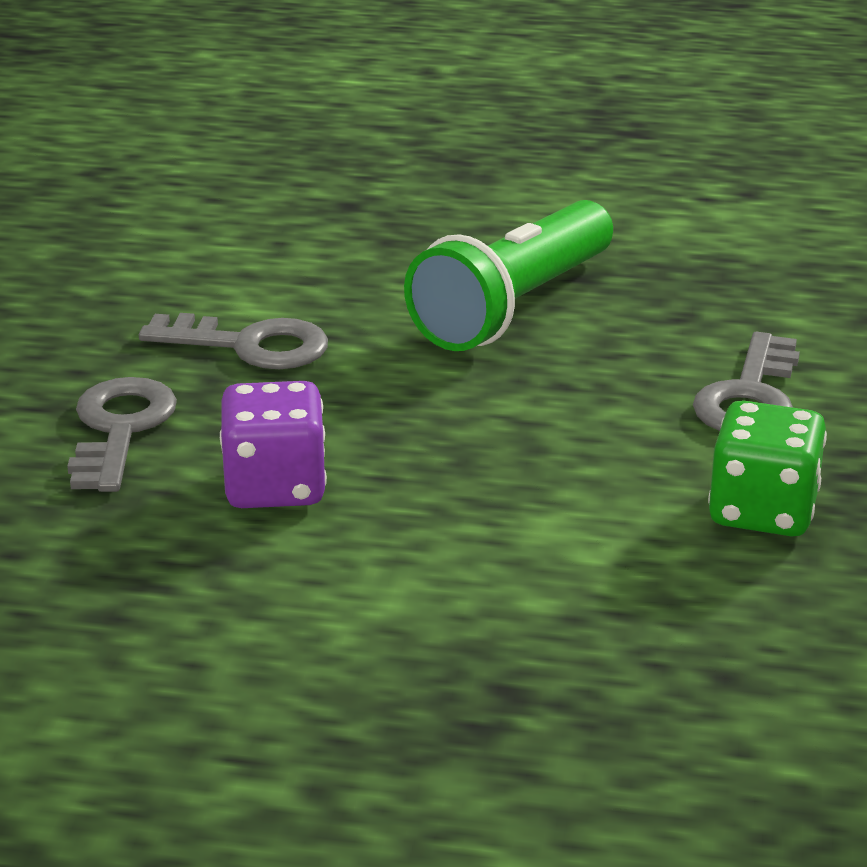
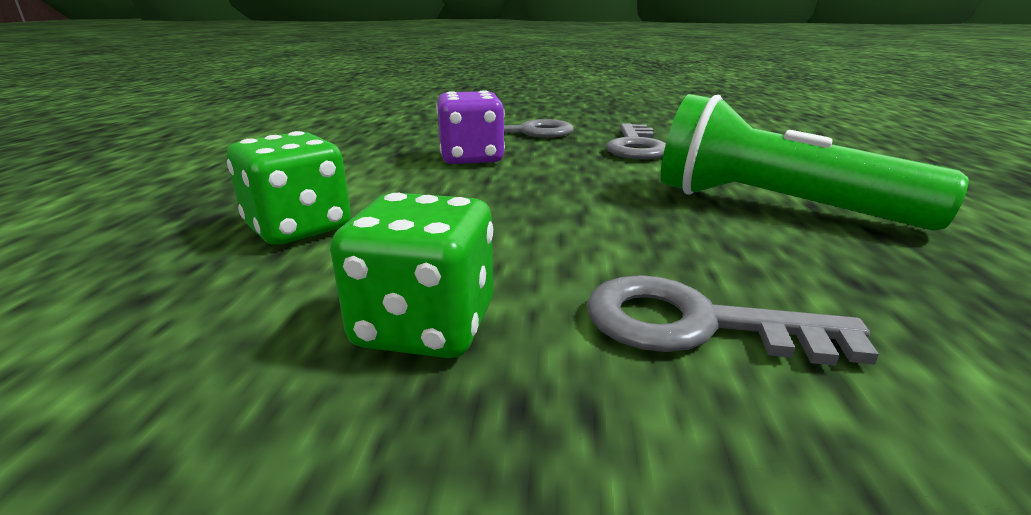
camera: 85 degrees right, 5 degrees down
(553, 608) = (299, 228): none -> green dice

